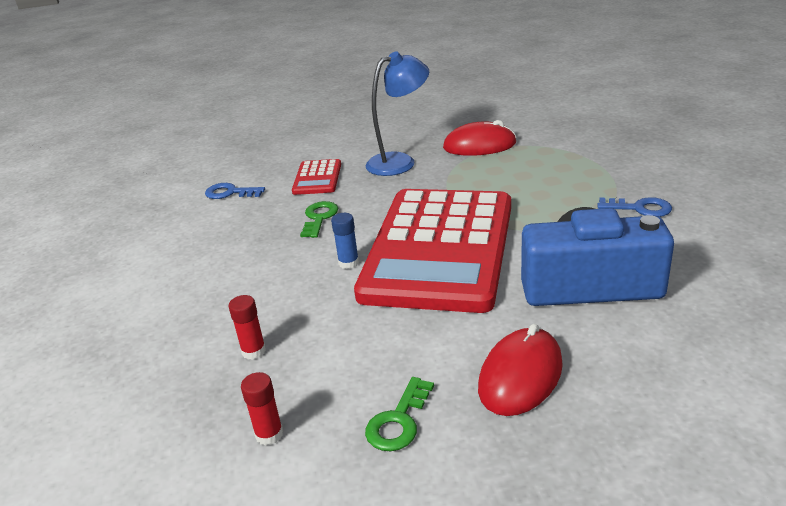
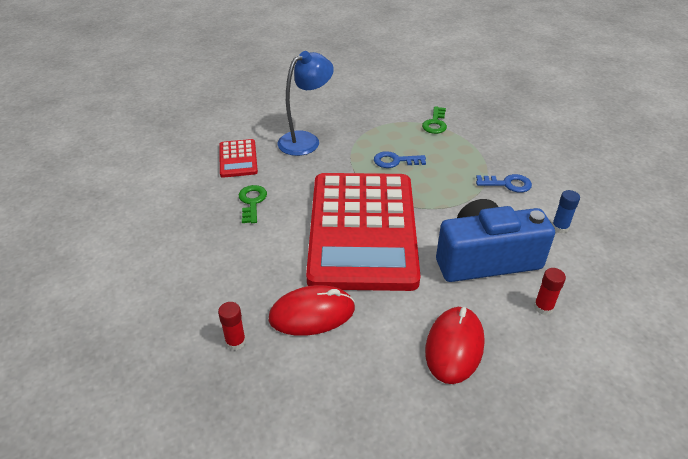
camera: 15 degrees left, 10 degrees up
(230, 193) = (162, 177): blue key -> blue key (395, 161)
(269, 434) = (273, 420): red glue stick -> red glue stick (543, 307)
(348, 263) = (291, 248): blue glue stick -> blue glue stick (560, 227)
(398, 421) = (373, 396): green key -> green key (435, 123)
(479, 145) = (368, 122): red mouse -> red mouse (312, 313)

